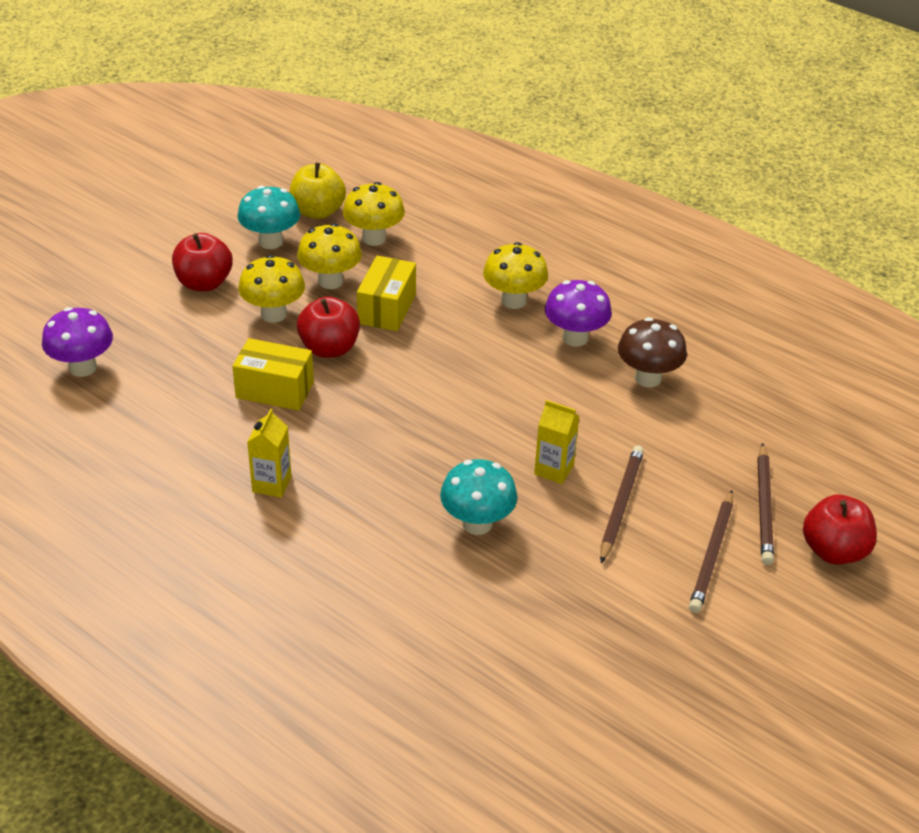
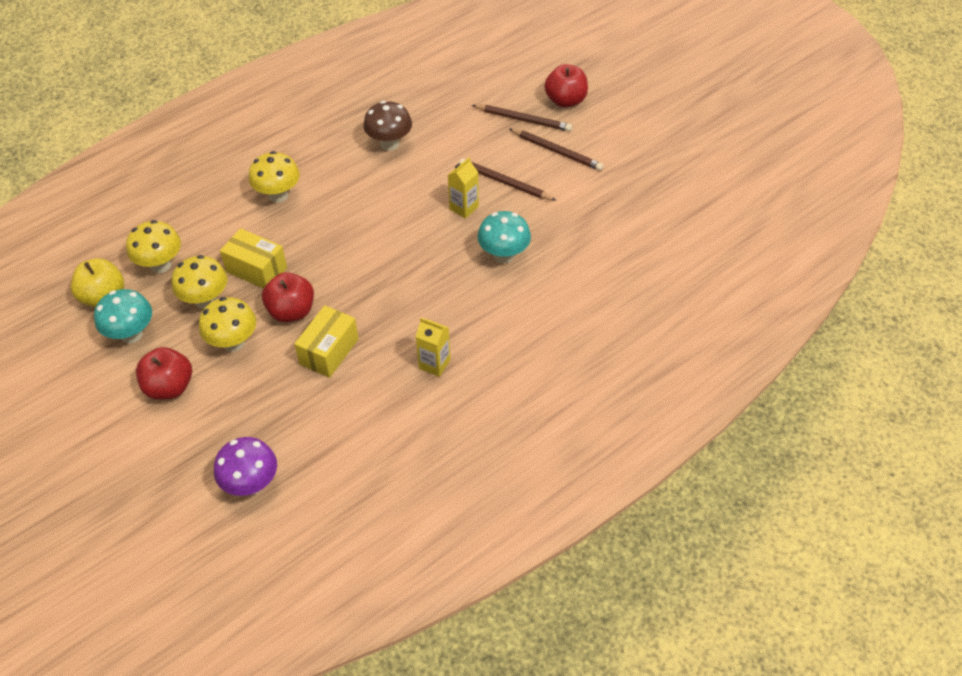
camera: 75 degrees left, 10 degrees up
(575, 338) = (334, 171): purple mushroom -> none

